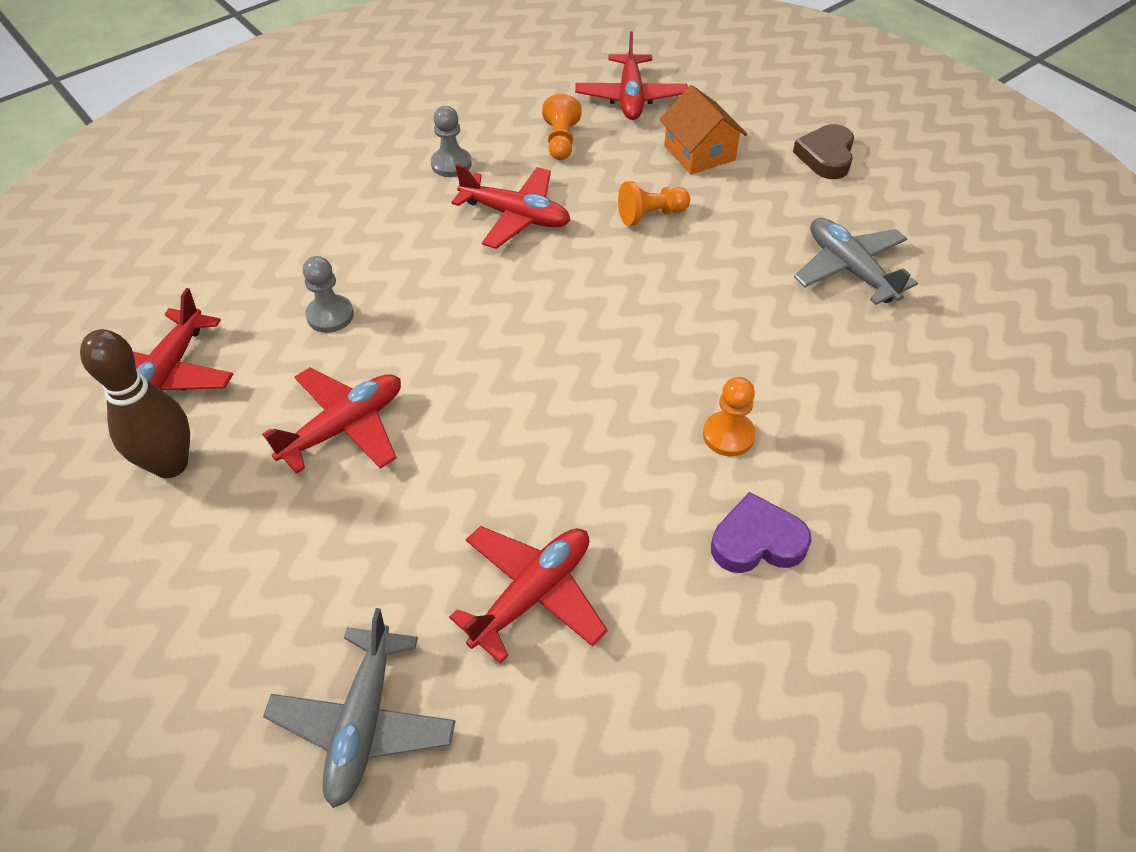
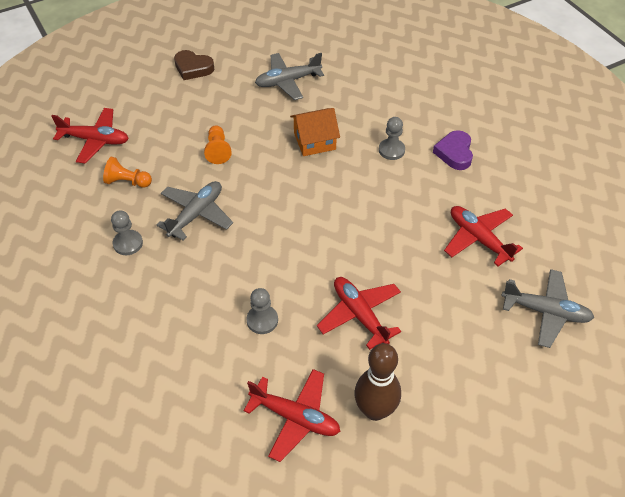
camera: 80 degrees left, 0 degrees up
(515, 216) = (196, 214): red plane -> grey plane
(699, 153) = (168, 119): orange house -> orange house (314, 141)
(728, 435) = (391, 150): orange pawn -> grey pawn

